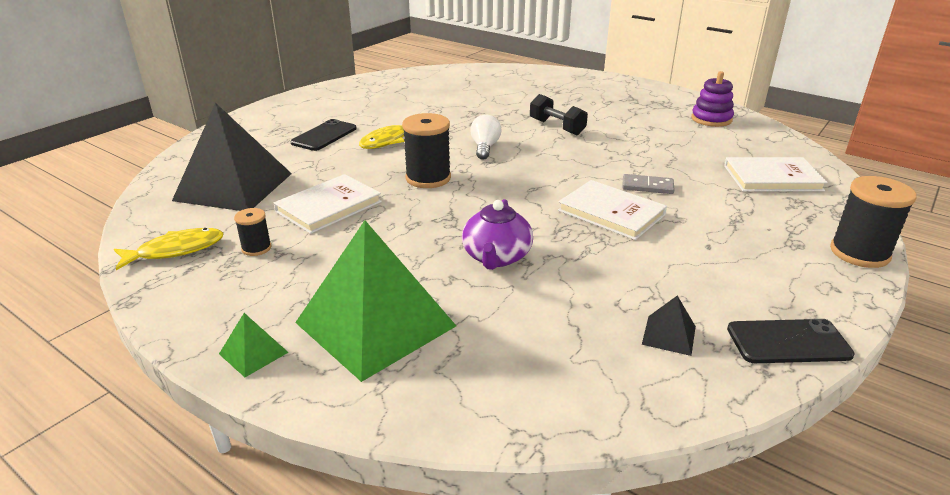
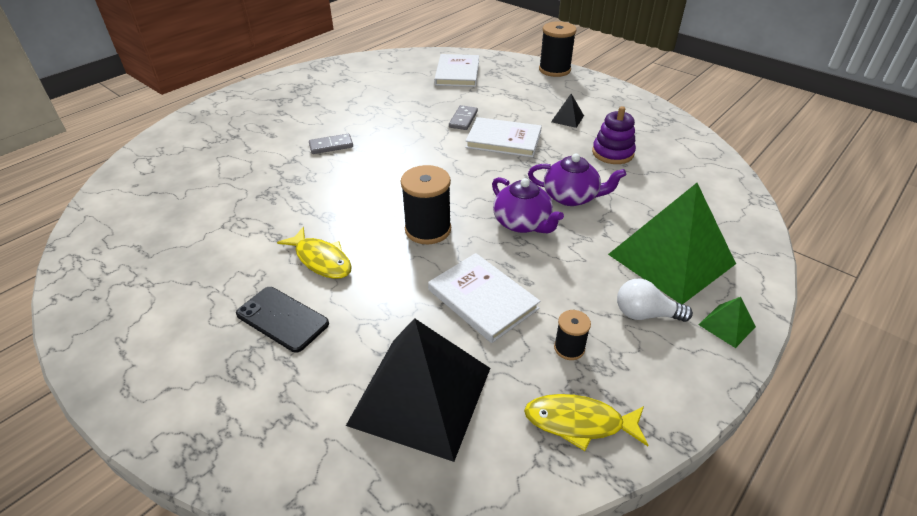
camera: 85 degrees left, 10 degrees up
(176, 250) = (579, 422): yellow fish -> yellow fish turned 60 degrees counterclockwise
(441, 225) = (522, 223): none -> purple teapot
(485, 147) = (365, 191): white light bulb -> white light bulb (645, 314)
(557, 127) = (331, 146): black dumbbell -> grey domino
(611, 213) = (503, 140): white book -> white book turned 60 degrees clockwise
(669, 335) = (649, 141): black pyramid -> black pyramid (567, 118)
(711, 119) = (346, 74): purple stacking toy -> purple stacking toy (612, 153)
(788, 342) = (645, 108): black phone -> none

